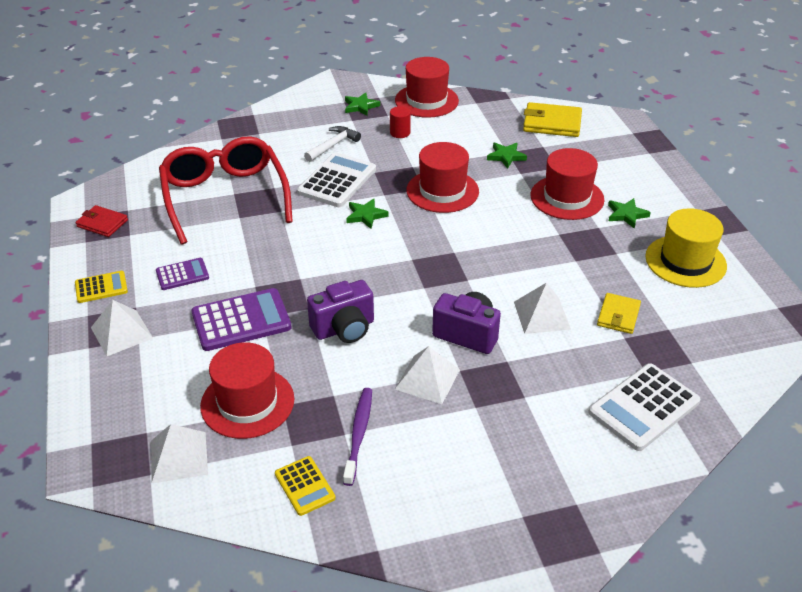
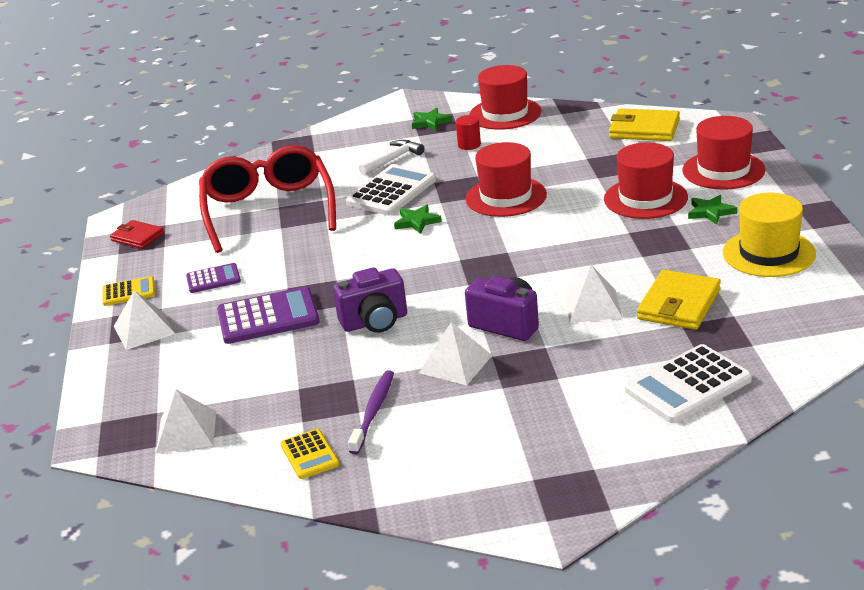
camera: 10 degrees right, 10 degrees down
(247, 402) = (263, 386): red hat -> red hat (723, 170)
(506, 156) = (584, 162): green star -> none
(618, 315) = (679, 304): yellow wallet -> yellow wallet, size x1.57

